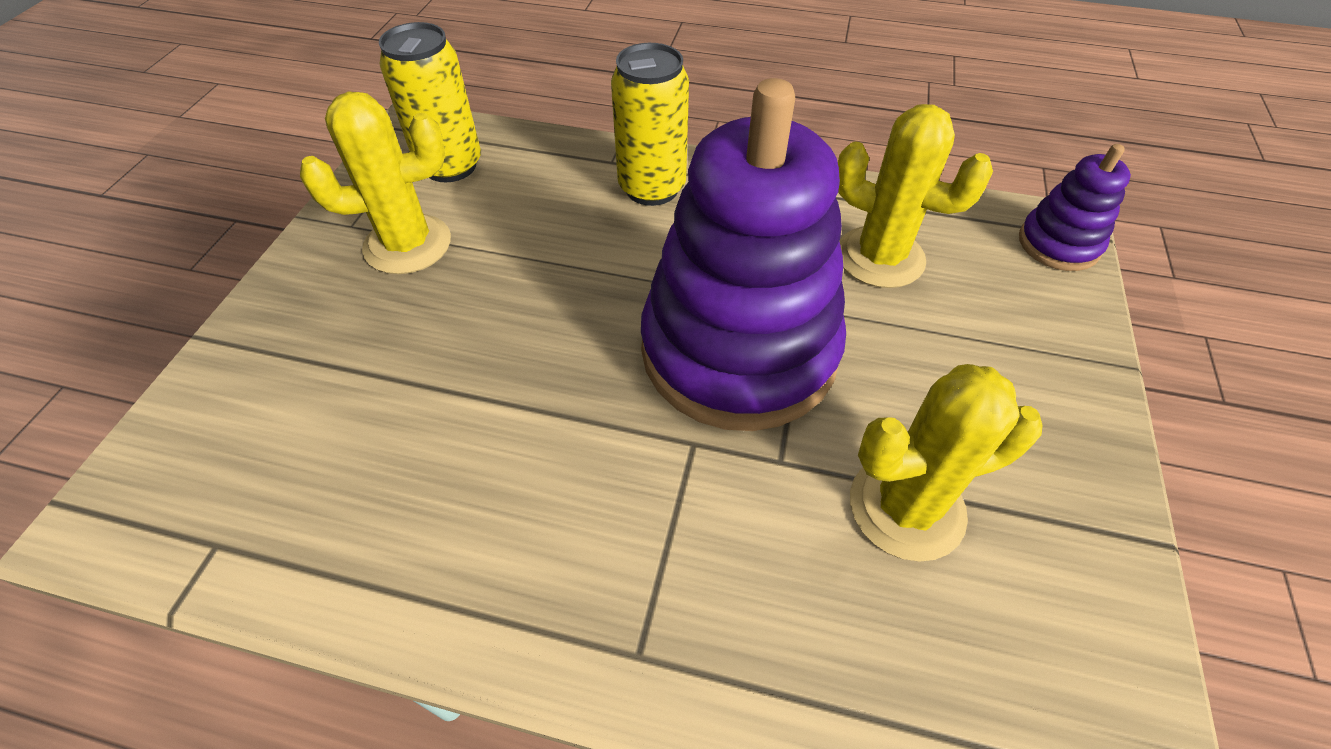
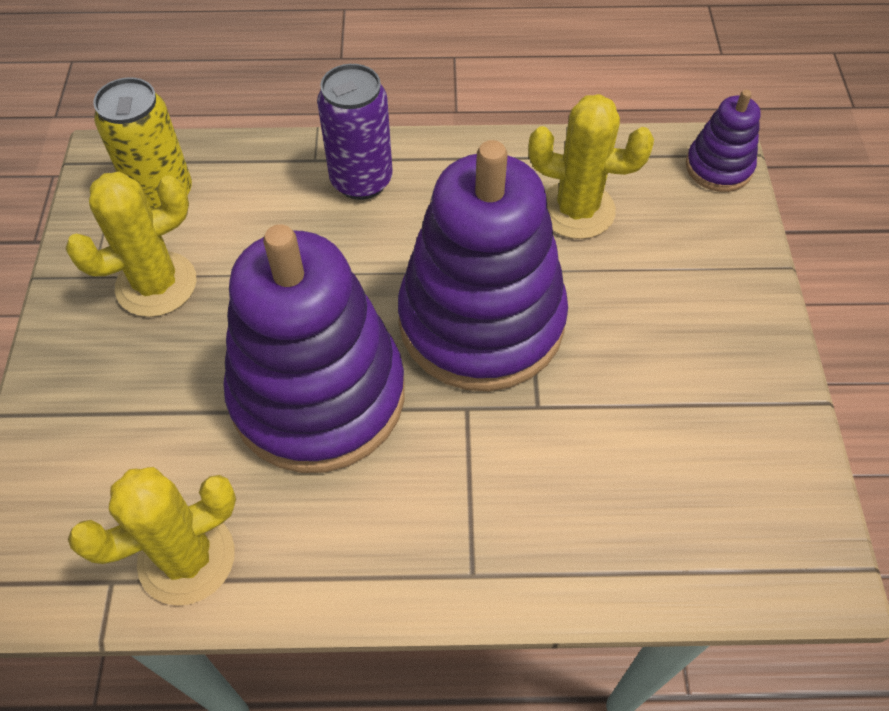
camera: 15 degrees left, 5 degrees up
(528, 390) = (318, 395): none -> purple stacking toy
(652, 188) = (361, 181): yellow can -> purple can
(906, 507) = (639, 420): yellow cactus -> yellow cactus (187, 558)

